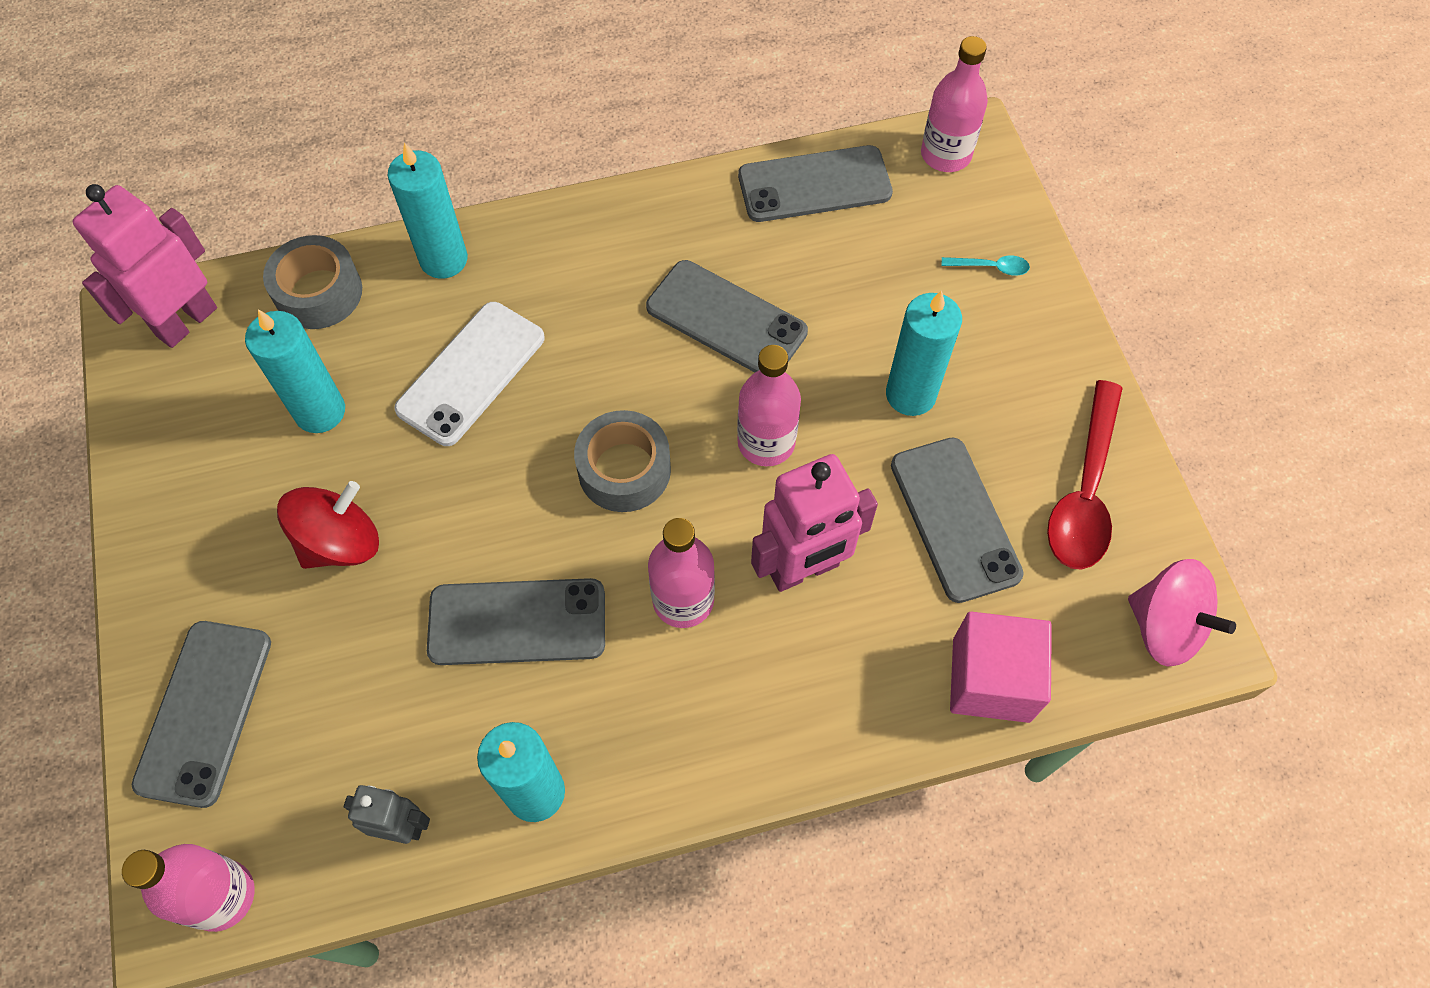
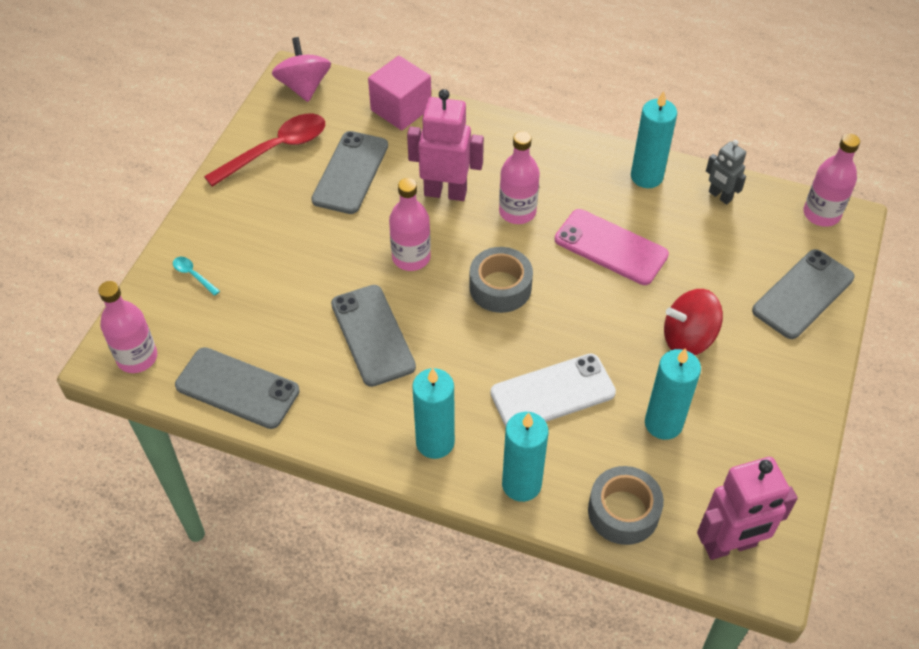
camera: 145 degrees left, 10 degrees down
(517, 622) = (611, 247): grey phone -> pink phone
(910, 394) = (311, 237): turquoise candle -> turquoise candle (435, 442)

